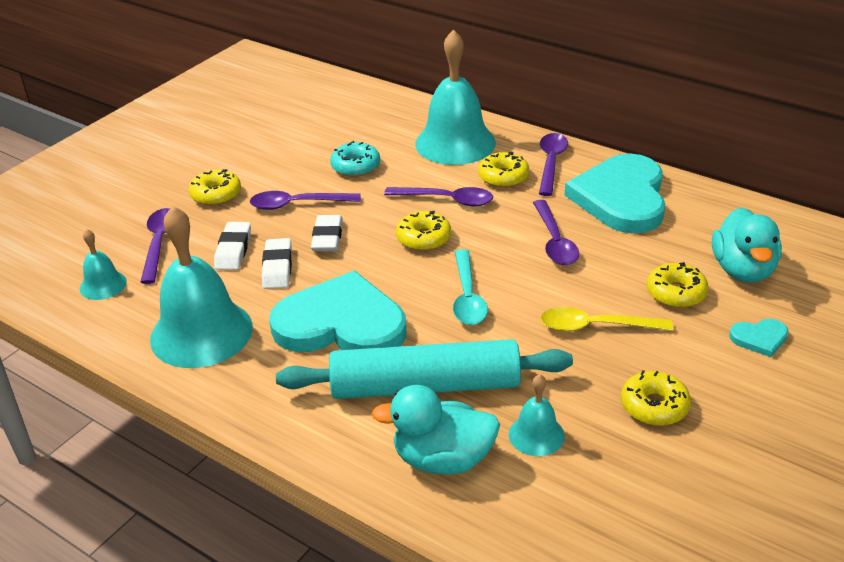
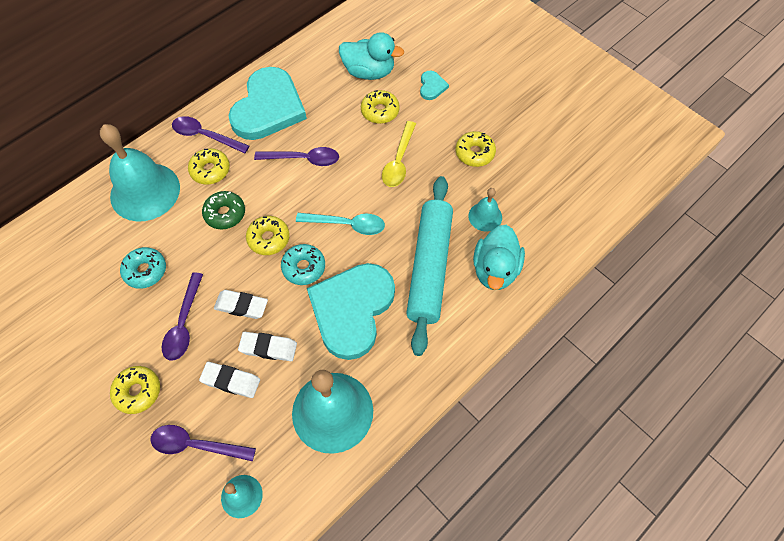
camera: 80 degrees left, 25 degrees up
(391, 273) = (304, 267): none -> turquoise donut
(447, 200) = (225, 214): purple spoon -> green donut
(621, 198) = (268, 108): turquoise heart -> turquoise heart turned 90 degrees counterclockwise

